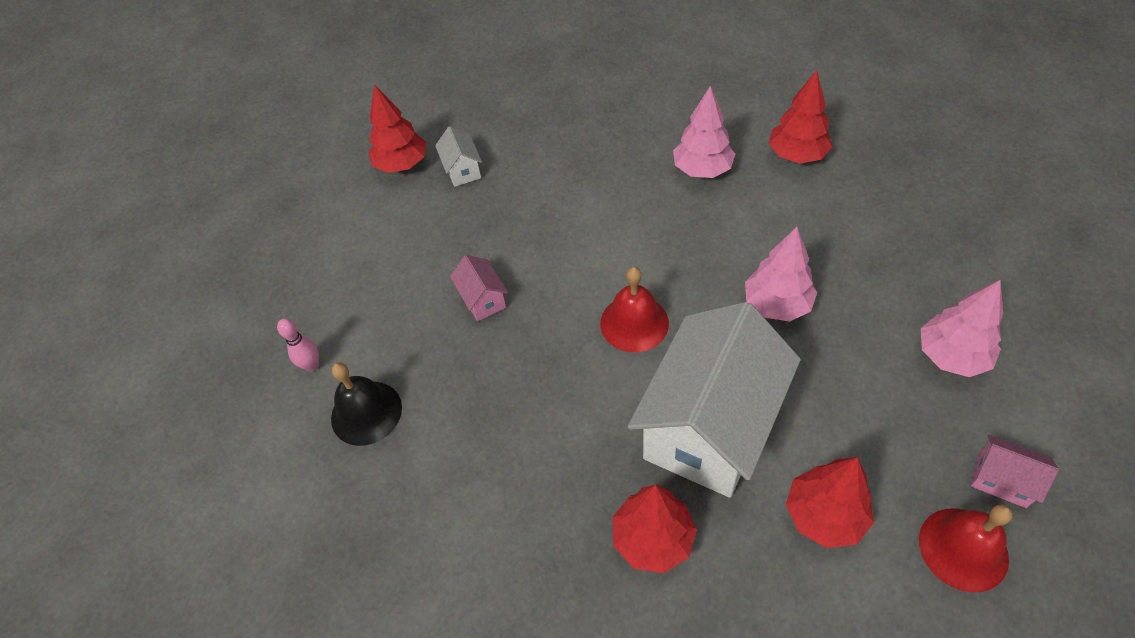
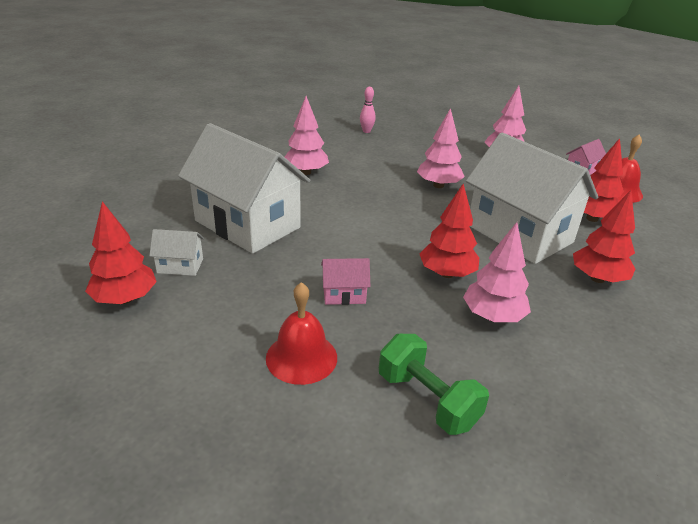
camera: 75 degrees left, 20 degrees down
(312, 365) = (342, 431): pink bowling pin -> pink bowling pin (366, 131)
(366, 412) = (427, 400): black bell -> green dumbbell
(511, 436) = (493, 316): none -> pink tree
(557, 177) = (247, 224): none -> white house
(634, 323) = (419, 234): red bell -> red bell (301, 357)
(797, 155) = (327, 144): red tree -> red tree (447, 273)

